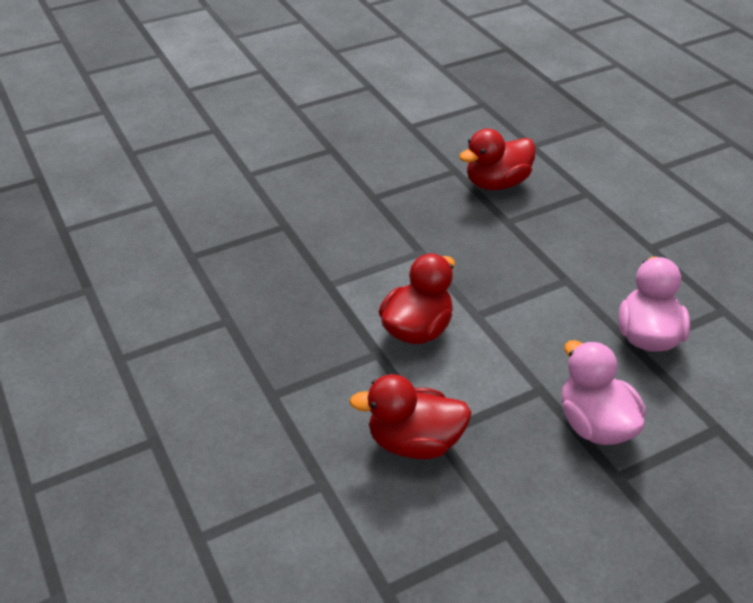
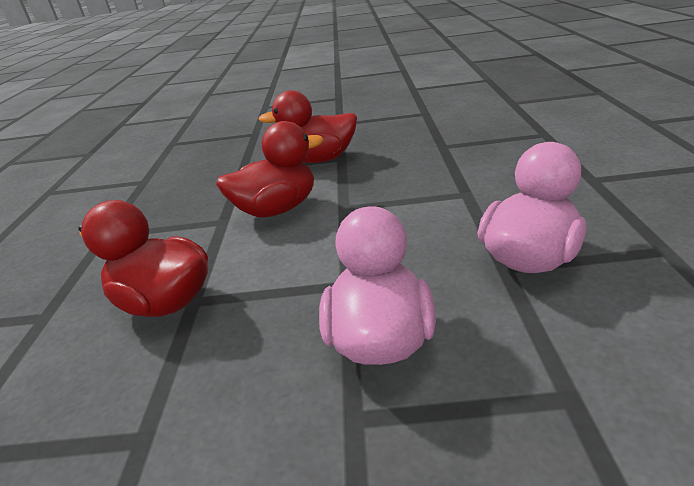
camera: 30 degrees right, 10 degrees down
(497, 183) = (456, 122): red duck -> red duck (319, 159)

